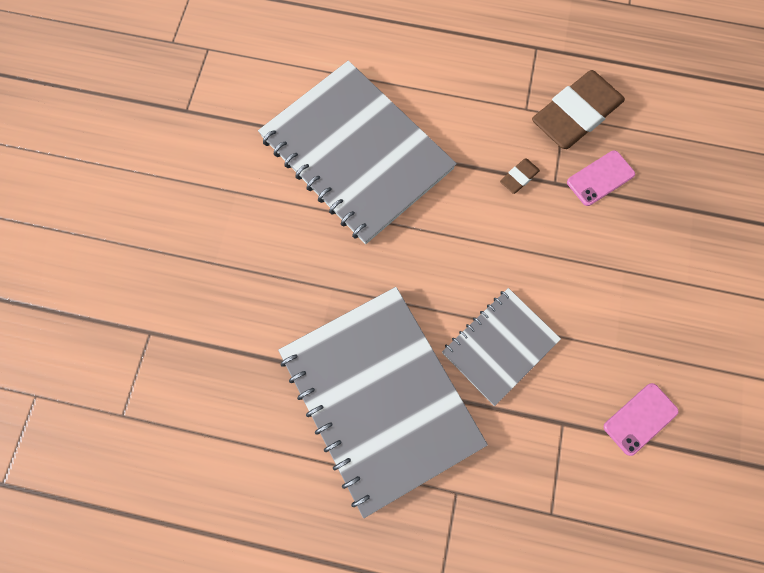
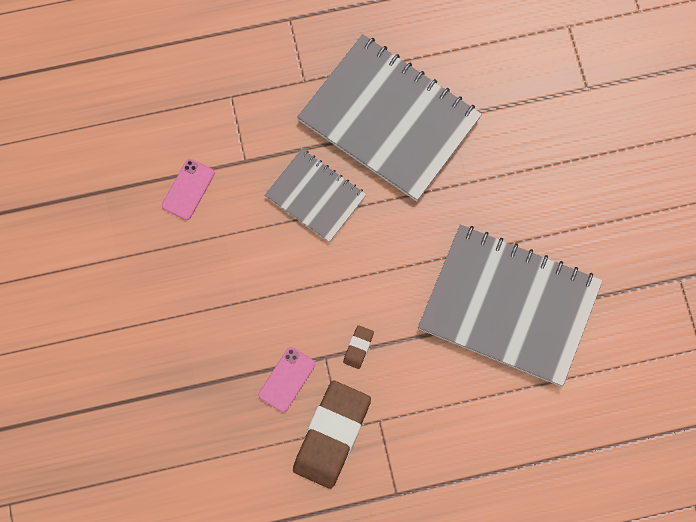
camera: 155 degrees right, 0 degrees up
(499, 346) = (315, 196): grey notebook -> grey notebook turned 75 degrees counterclockwise

